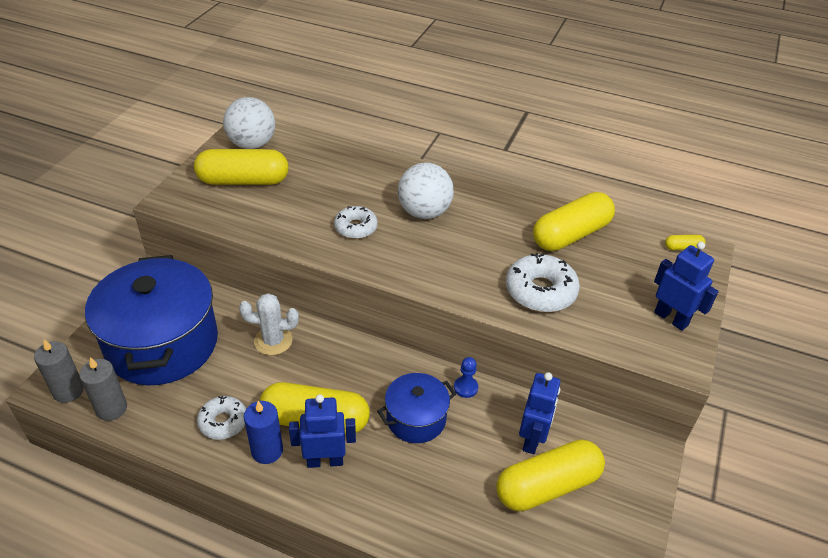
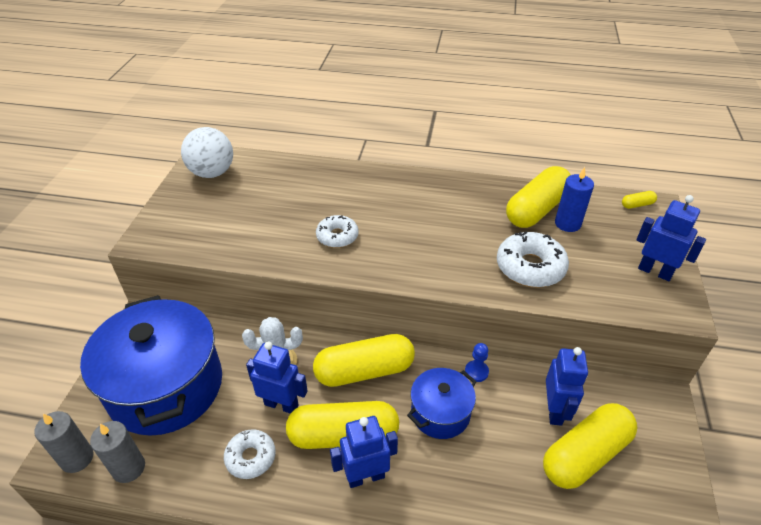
camera: 10 degrees left, 0 degrees up
(243, 181) = (213, 209): yellow capsule -> yellow capsule (364, 371)
(265, 381) = (281, 404): none -> blue robot
(267, 450) = (304, 479): blue candle -> blue candle (567, 224)
(424, 212) = (397, 211): white ball -> none

